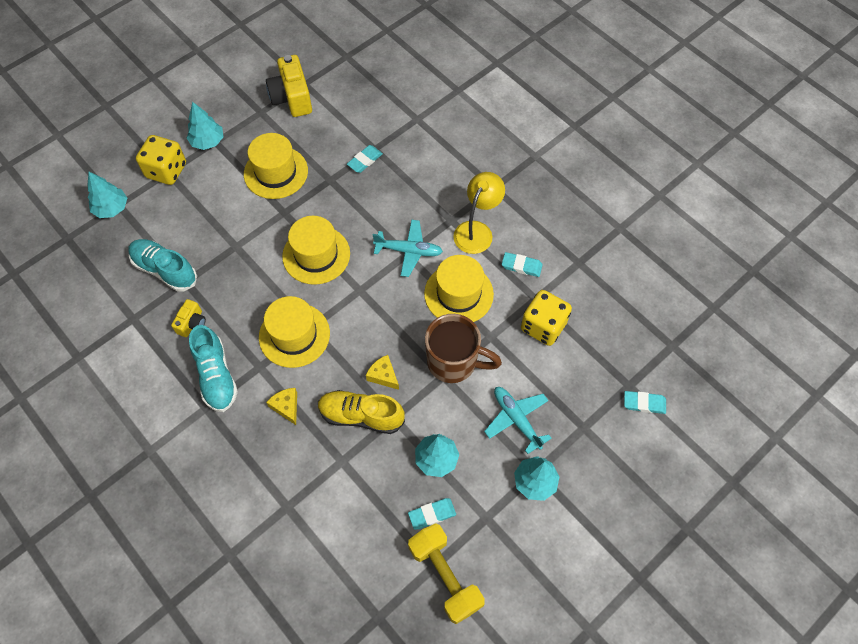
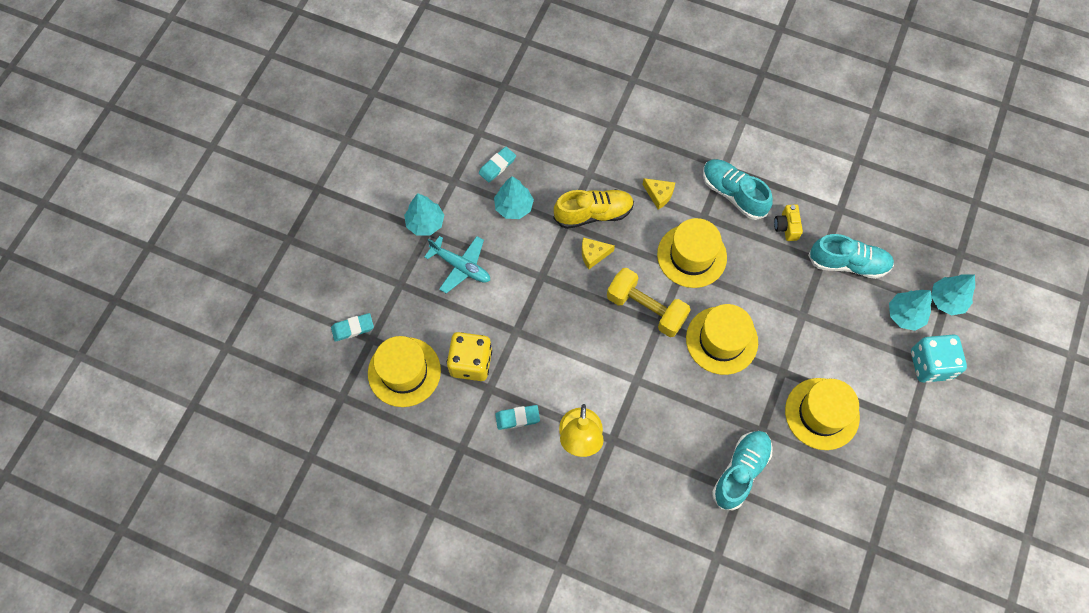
camera: 155 degrees right, 5 degrees up
(166, 170) = (930, 364): yellow dice -> turquoise dice
(207, 141) = (917, 418): turquoise tree -> turquoise tree (905, 315)
(292, 98) = (871, 519): yellow camera -> none
(365, 160) = (740, 472): turquoise eraser -> turquoise shoe
(383, 375) = (593, 254): yellow cheese -> yellow cheese turned 150 degrees clockwise
(409, 251) = (635, 384): turquoise plane -> none
(445, 576) = (467, 130): yellow dumbbell -> yellow dumbbell (646, 308)
(454, 362) = (538, 293): brown mug -> none
(458, 294) = (565, 360): yellow hat -> yellow hat (404, 372)

